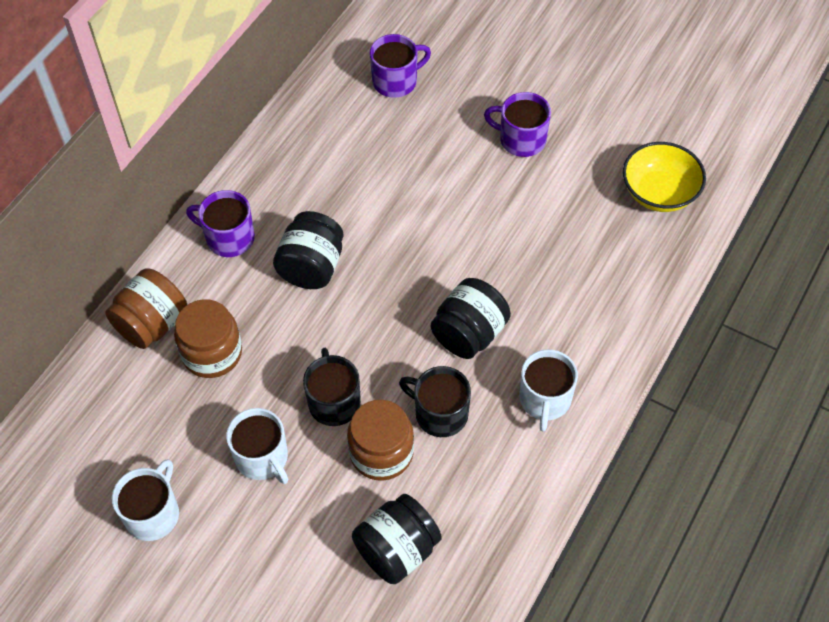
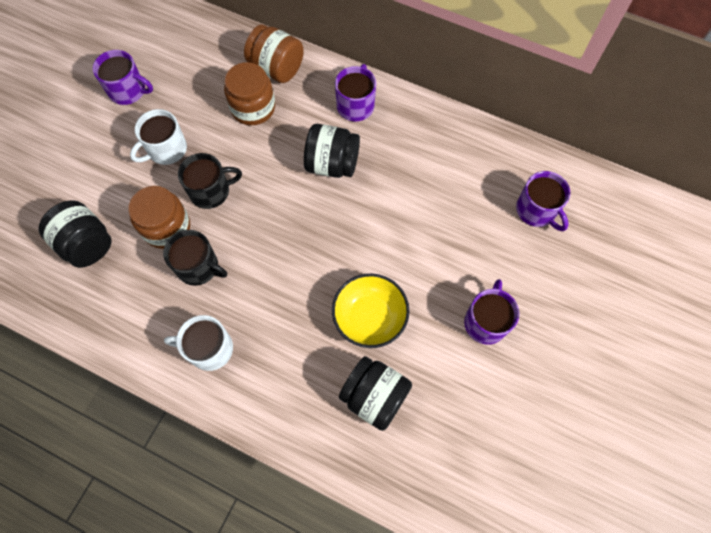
camera: 85 degrees right, 10 degrees up
(153, 514) = (128, 91): white mug -> purple mug
(440, 413) = (199, 267): black mug -> black mug turned 90 degrees clockwise
(469, 333) = (273, 285): black jar -> black jar (374, 396)
(659, 193) = (438, 456): yellow bowl -> yellow bowl (369, 318)

